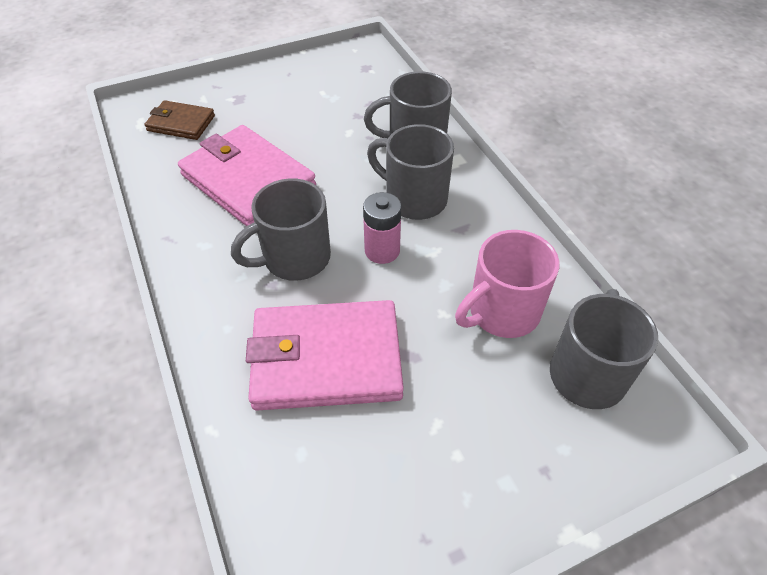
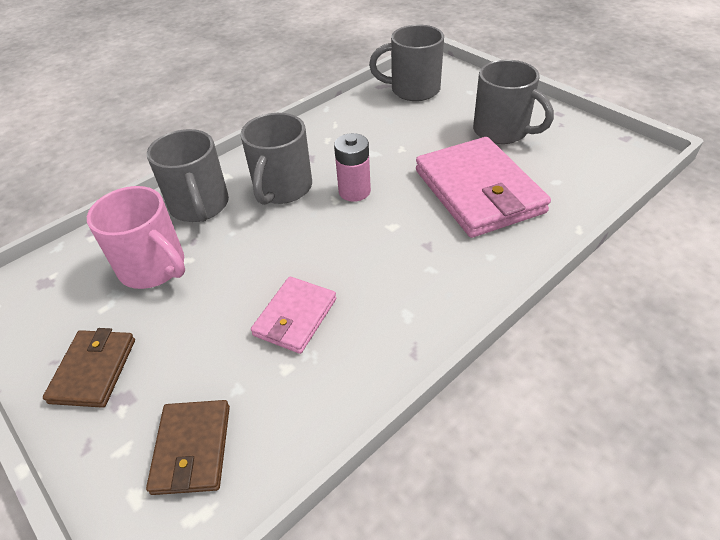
camera: 105 degrees left, 5 degrees down
(248, 181) = (295, 317): pink wallet -> pink wallet, size x0.54
(269, 88) = (93, 370): none -> brown wallet
(294, 258) = (390, 241): grey mug -> grey mug (502, 131)
(502, 312) = (385, 125): pink mug -> pink mug (154, 267)

